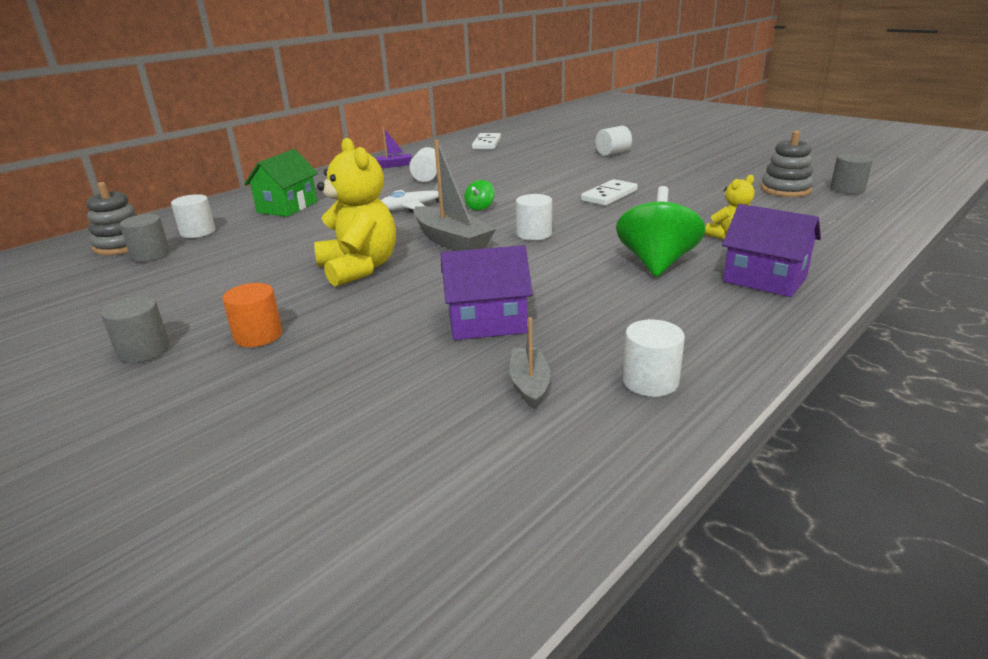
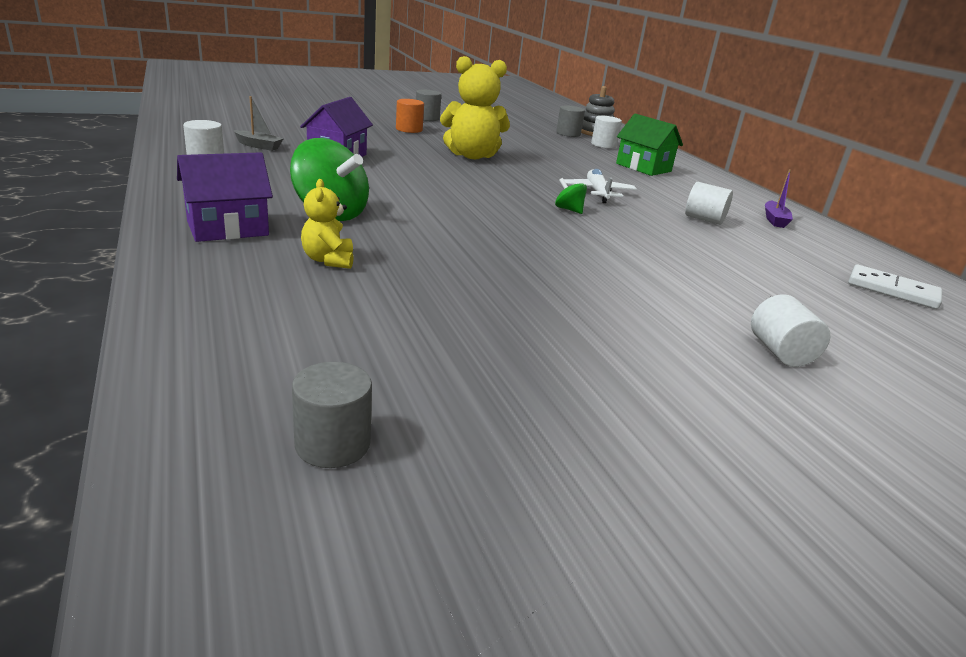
camera: 110 degrees right, 0 degrees up
(451, 241) = (489, 182): grey boat -> none
(534, 234) = (465, 204): white cylinder -> none
(609, 196) = (540, 265): white domino -> none
(785, 190) = (413, 382): grey stacking toy -> none

